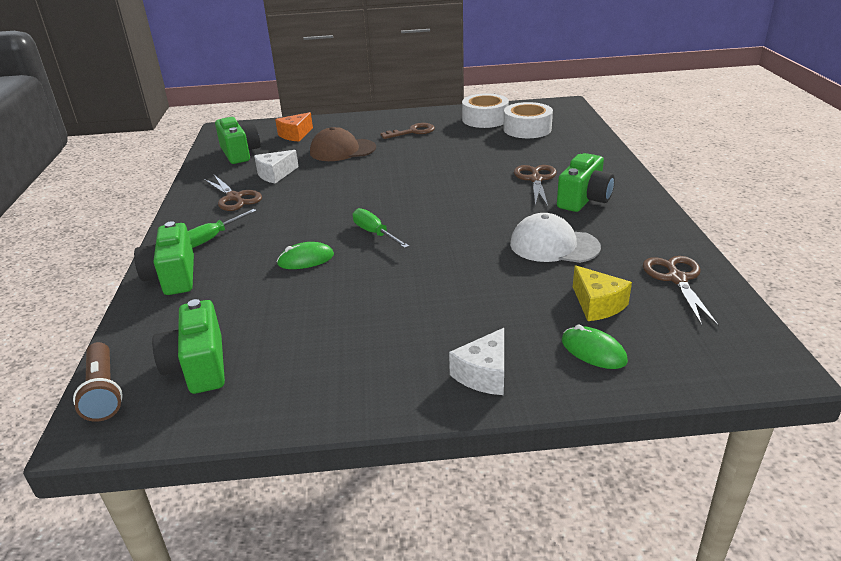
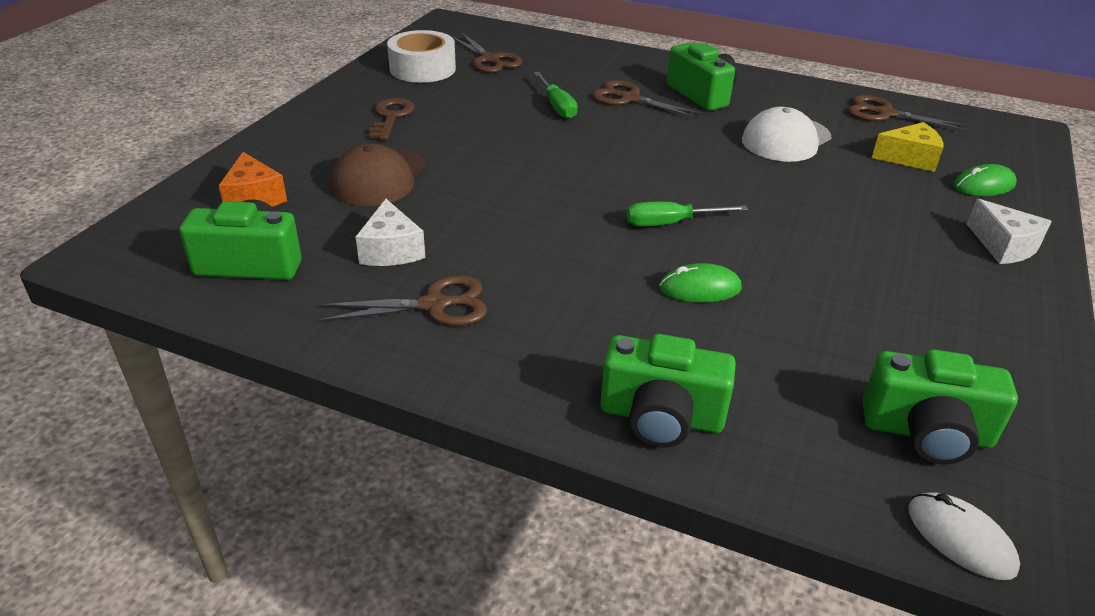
camera: 65 degrees left, 5 degrees up
(103, 392) = (960, 538): brown flashlight -> white mouse
(212, 238) = (562, 355): green screwdriver -> green screwdriver (557, 106)
(306, 259) = (700, 288): green mouse -> green mouse turned 75 degrees clockwise
(527, 129) = (490, 60): white tape -> brown scissors

